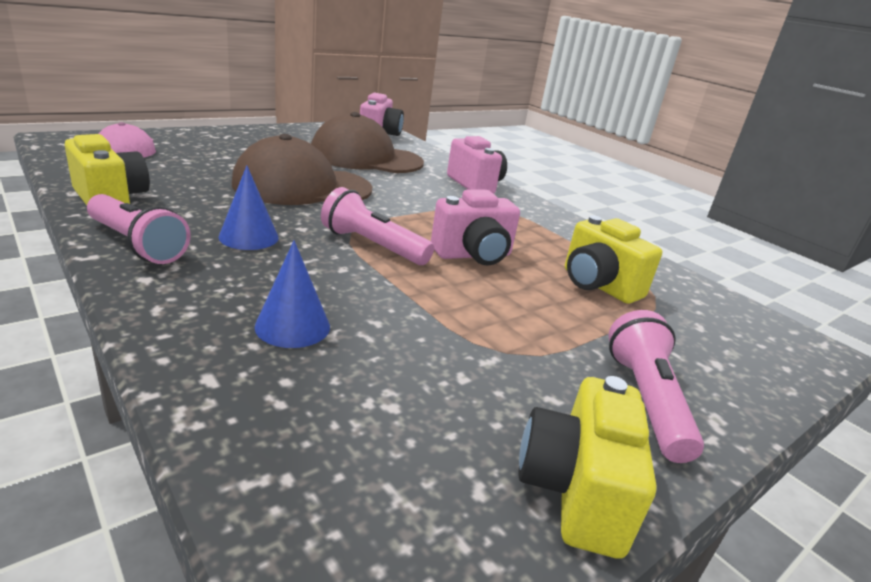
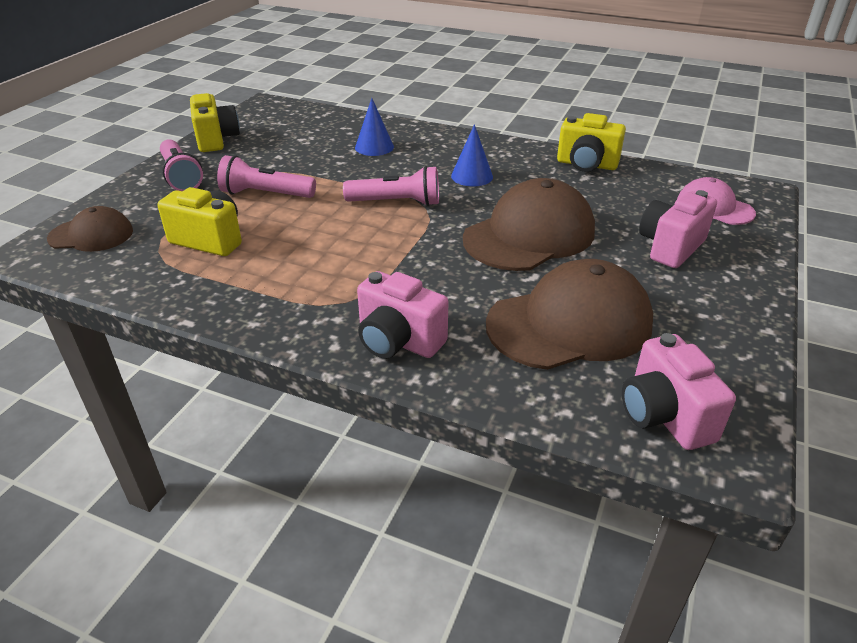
camera: 155 degrees right, 10 degrees up
(137, 244) = (508, 150): pink flashlight -> pink flashlight (266, 194)
(473, 255) = (321, 226): pink camera -> pink camera (670, 247)
(748, 343) = (91, 235): none -> brown cap

